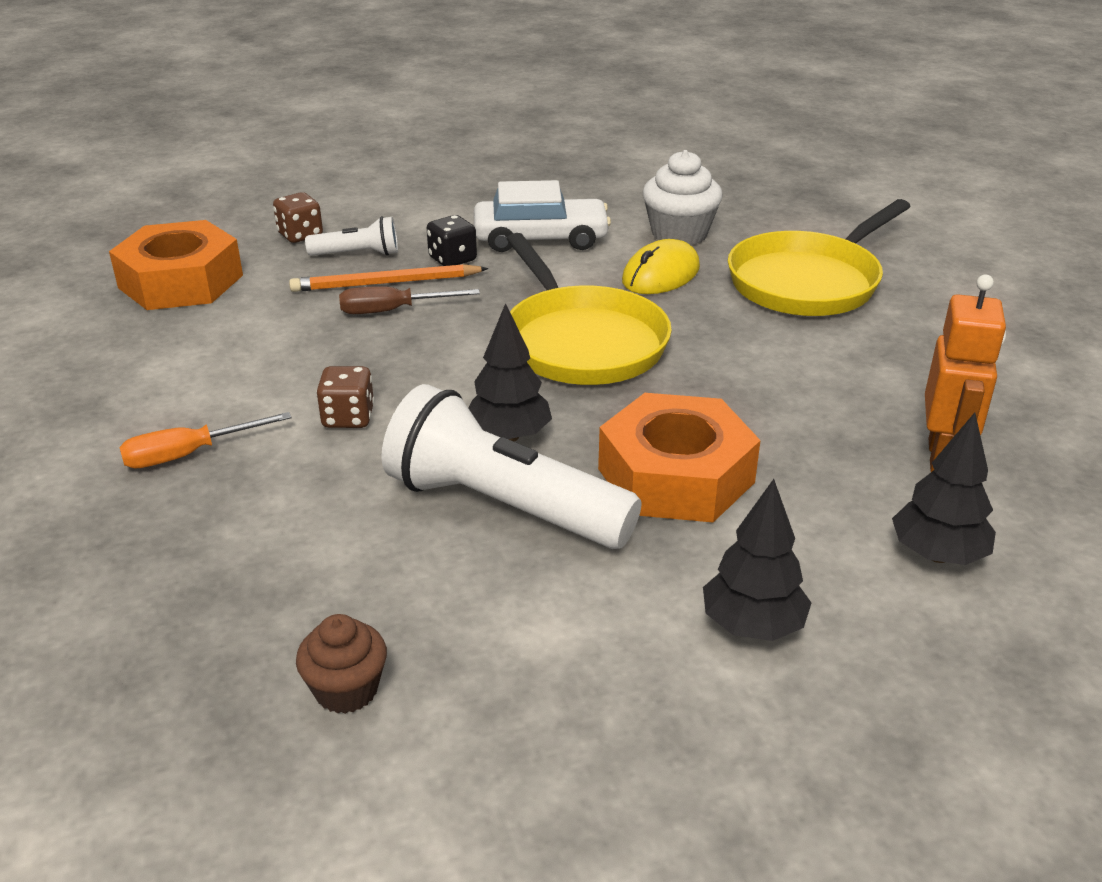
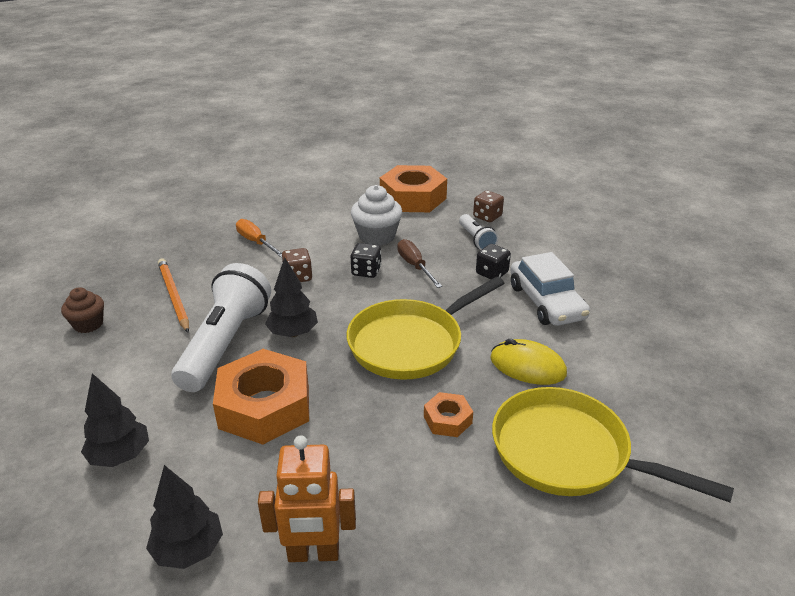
camera: 75 degrees right, 0 degrees up
(378, 352) = (366, 271): none -> black dice
(385, 283) = (446, 257): orange pencil -> orange pencil (173, 296)
(679, 234) = (603, 367): white cupcake -> white cupcake (377, 236)
(740, 340) = (447, 420): none -> orange nut

